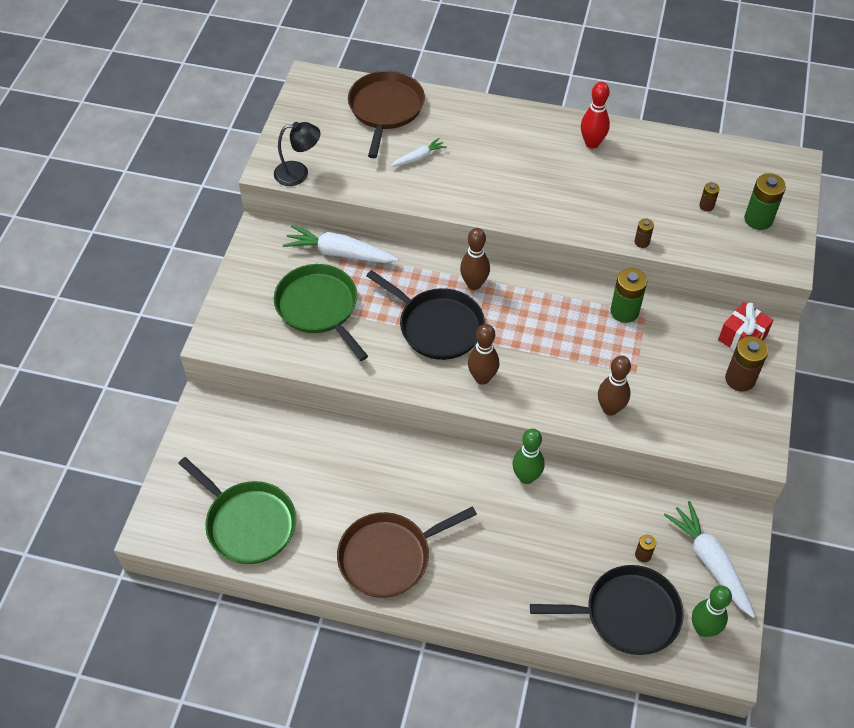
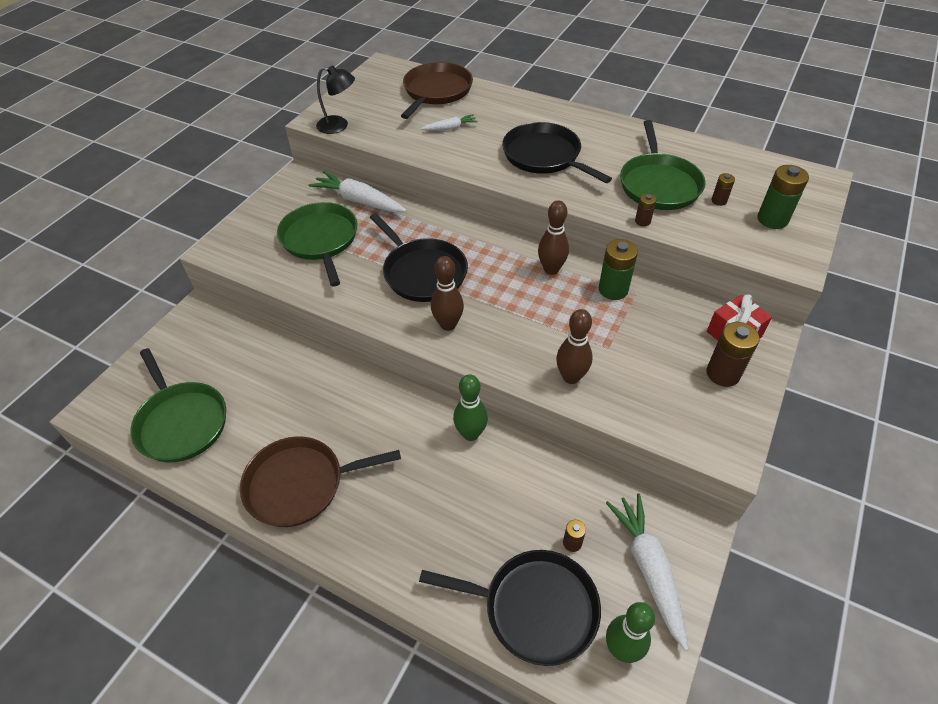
camera: 15 degrees right, 5 degrees down
(474, 284) = (471, 243): brown bowling pin -> brown bowling pin (551, 269)
(527, 179) = (544, 156): none -> black pan
(592, 143) = (616, 137): red bowling pin -> none
(646, 195) = (658, 184): none -> green pan

